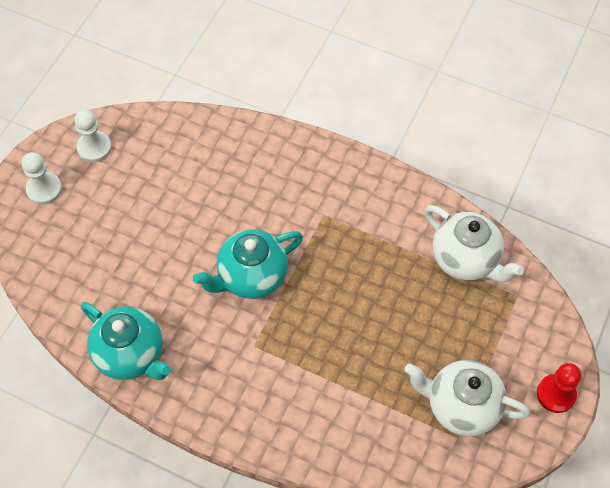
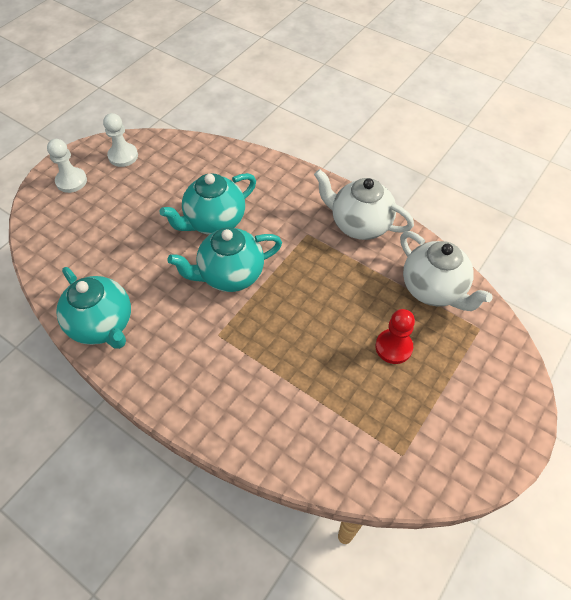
camera: 10 degrees right, 5 degrees down
(219, 216) = (214, 222): none -> turquoise teapot
(461, 406) = (410, 424): white teapot -> white teapot (359, 224)
(556, 394) = (510, 429): red pawn -> red pawn (393, 347)

